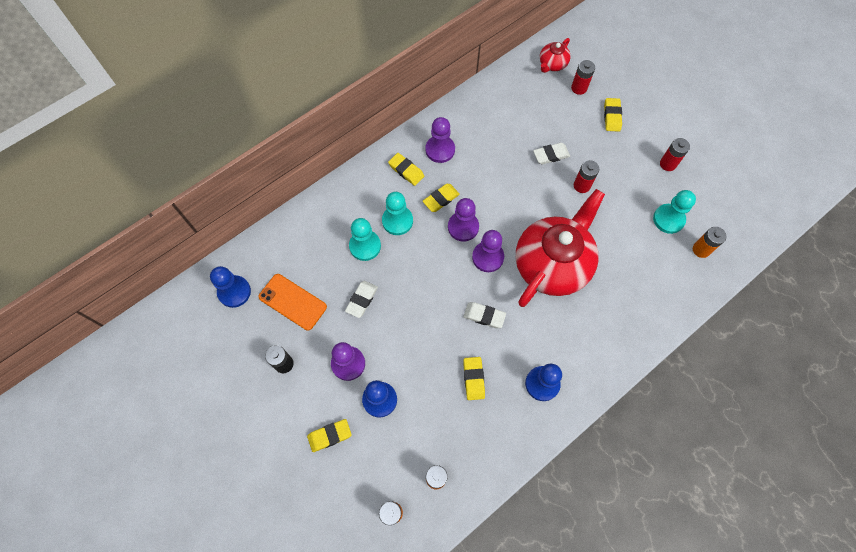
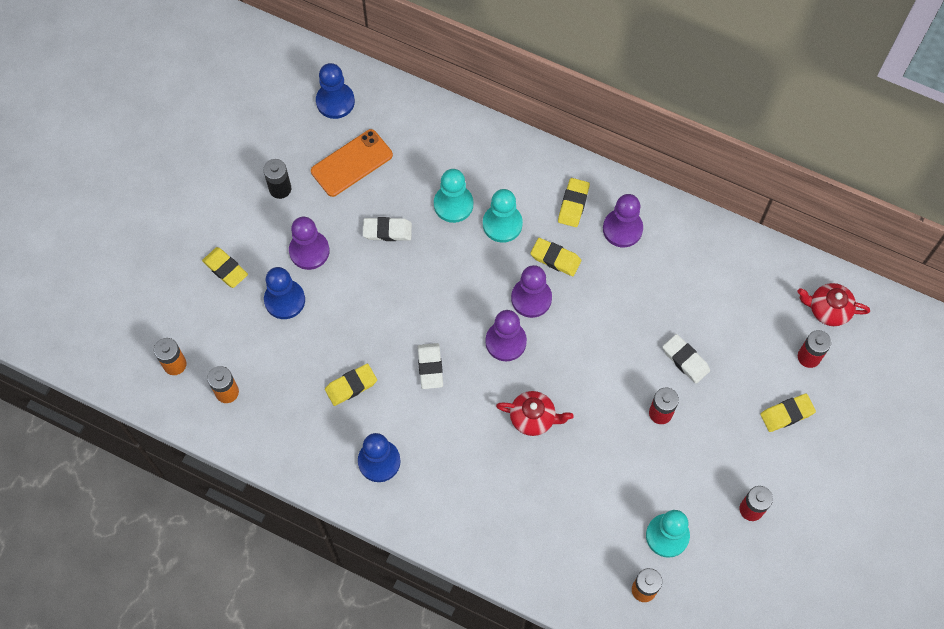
camera: 65 degrees right, 0 degrees up
(293, 302) = (352, 163): orange phone -> orange phone turned 45 degrees clockwise
(552, 264) = (533, 418): red teapot -> red teapot, size x0.44

